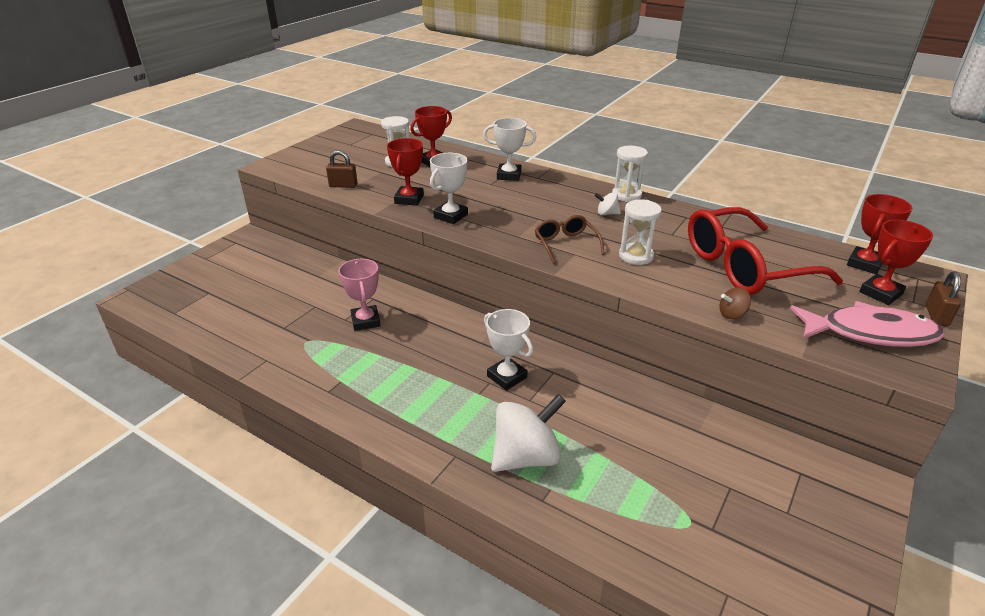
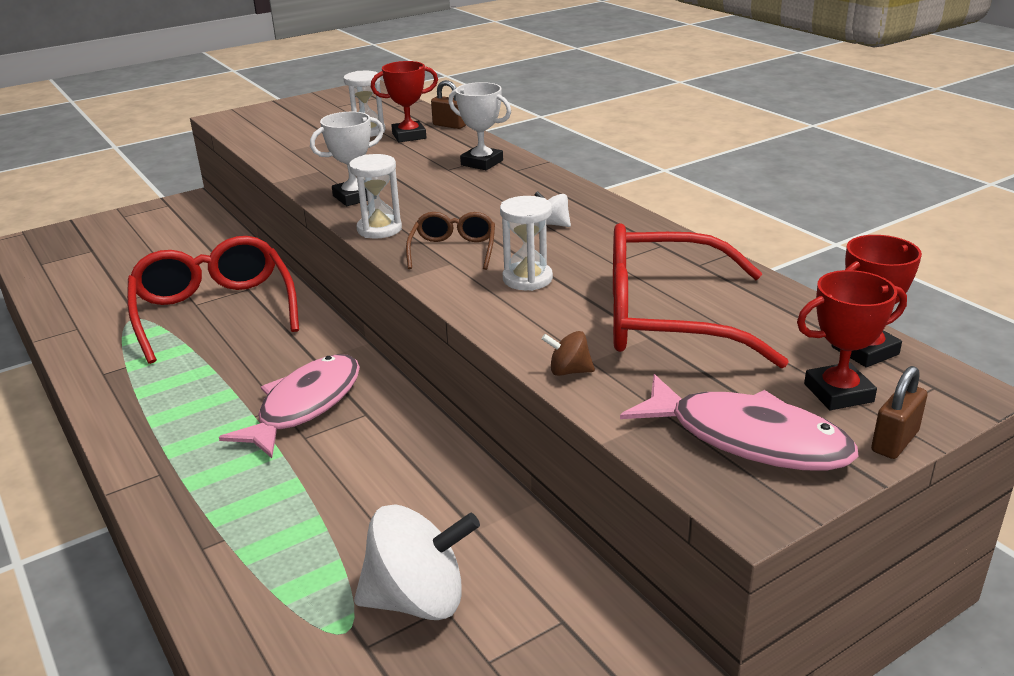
camera: 25 degrees right, 5 degrees down
(343, 185) = (276, 148): brown padlock -> brown padlock (449, 125)
(365, 321) = (214, 311): pink trophy -> red glasses
(409, 199) = (330, 172): red trophy -> none
(507, 377) = (305, 406): white trophy -> pink fish
(526, 456) = (234, 497): white spinning top -> white spinning top (418, 599)
(626, 195) = (609, 207): white hourglass -> white hourglass (379, 229)

